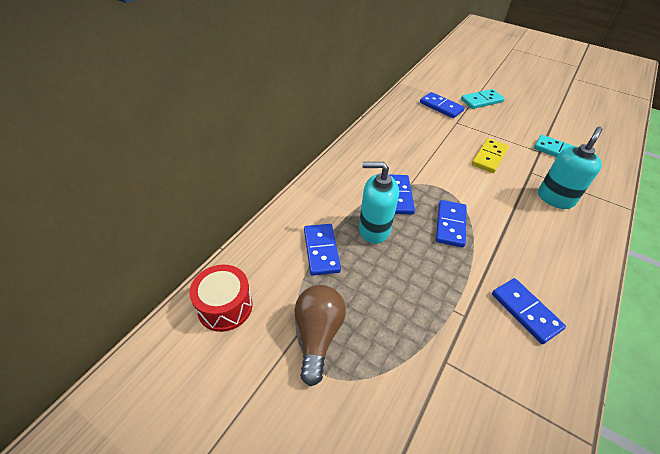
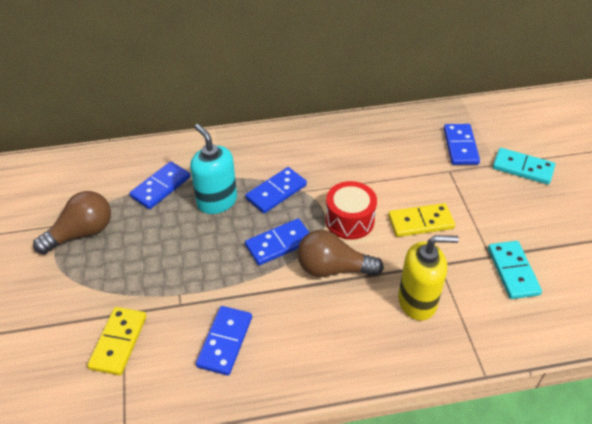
camera: 50 degrees right, 0 degrees up
(225, 306) = (62, 175): red drum -> red drum (349, 220)
(477, 384) = (119, 342): none -> yellow domino
(497, 215) = (333, 268): none -> brown light bulb
(555, 198) = (417, 301): turquoise soap dispenser -> yellow soap dispenser

